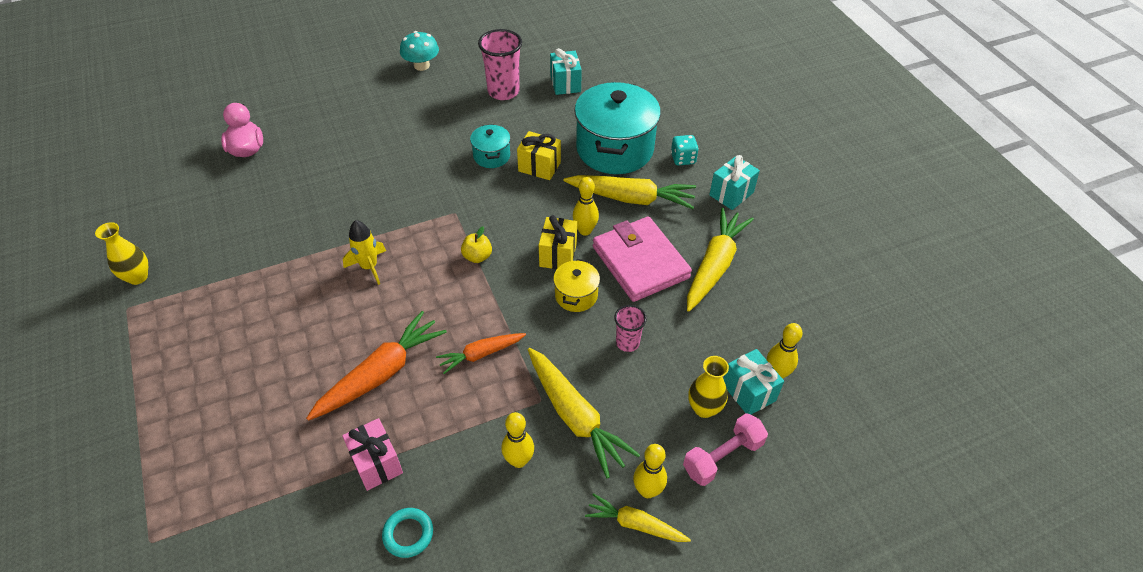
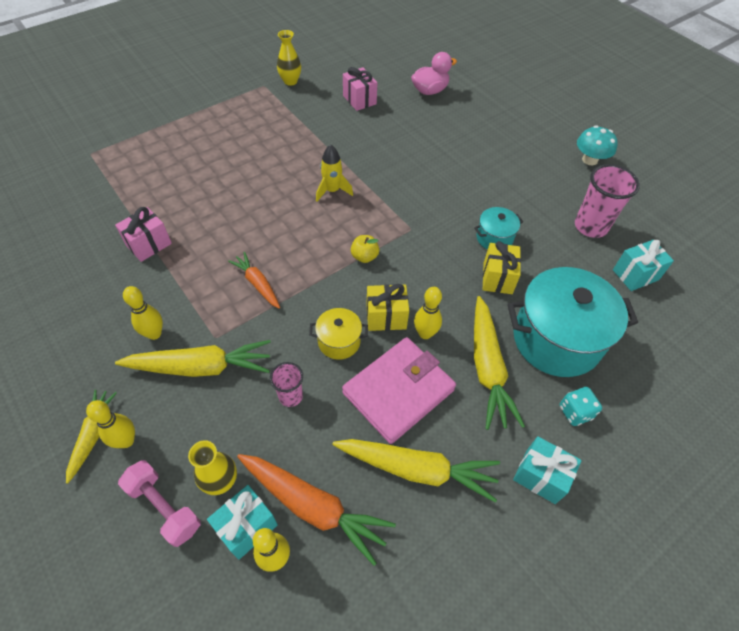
camera: 75 degrees right, 5 degrees up
(223, 214) = (359, 100): none -> pink gift
(381, 374) = (228, 226): orange carrot -> orange carrot (313, 506)
(408, 534) = (90, 278): turquoise ring -> none
(575, 416) = (201, 367): yellow carrot -> yellow carrot turned 135 degrees counterclockwise

